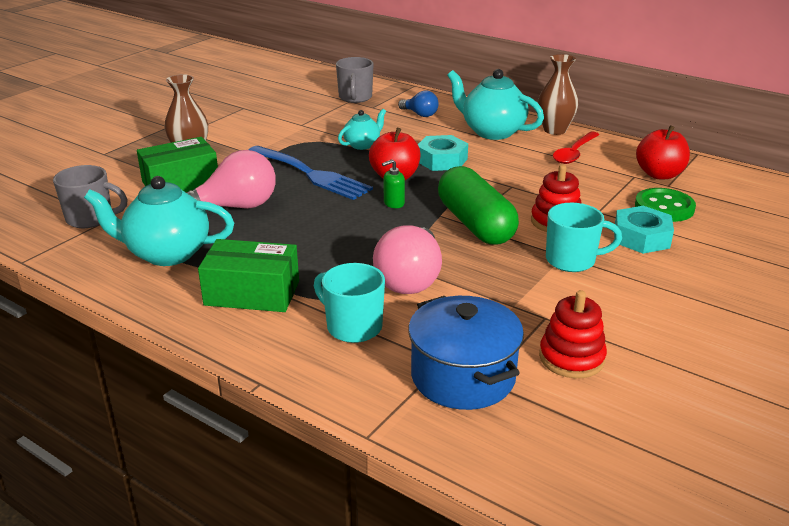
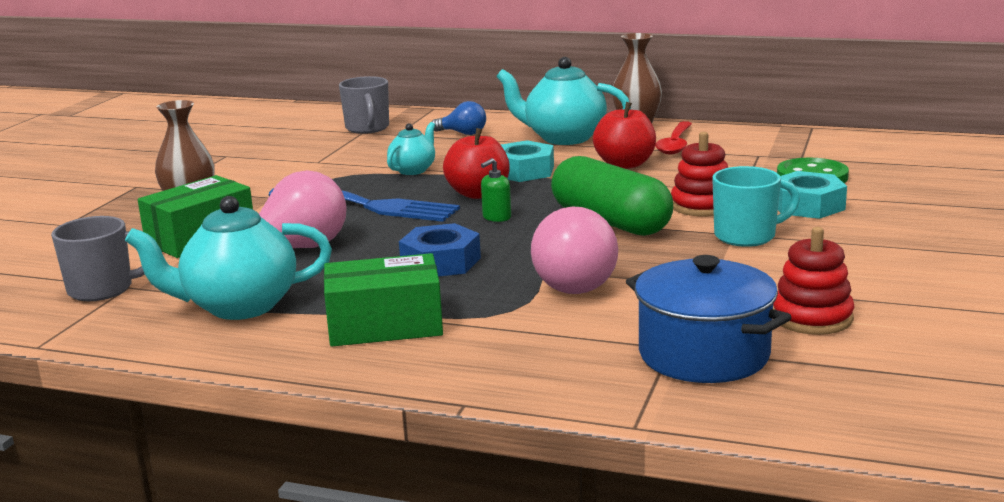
camera: 15 degrees left, 10 degrees down
(327, 240) = (440, 262): none -> blue nut
(352, 327) = (537, 334): turquoise mug -> none
(659, 174) = (785, 150): red apple -> red apple (625, 164)

